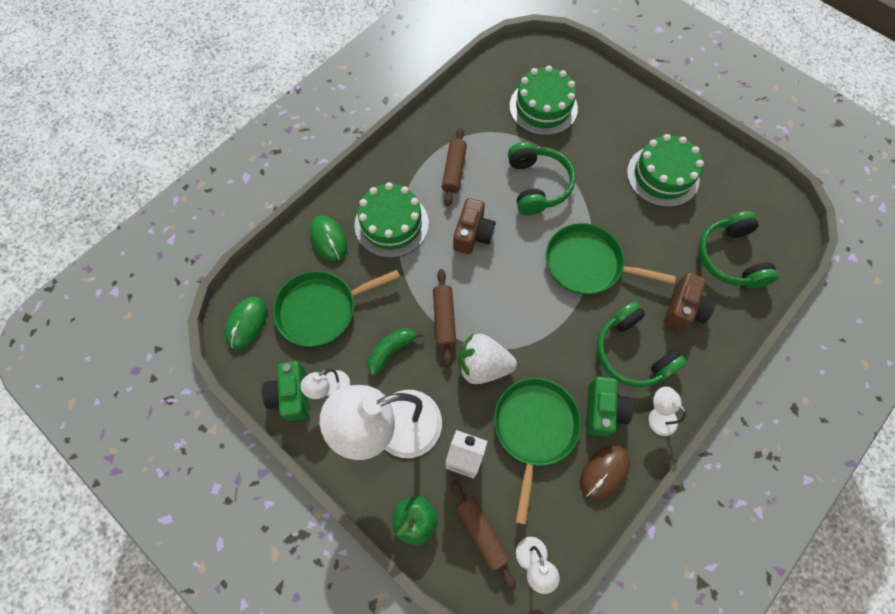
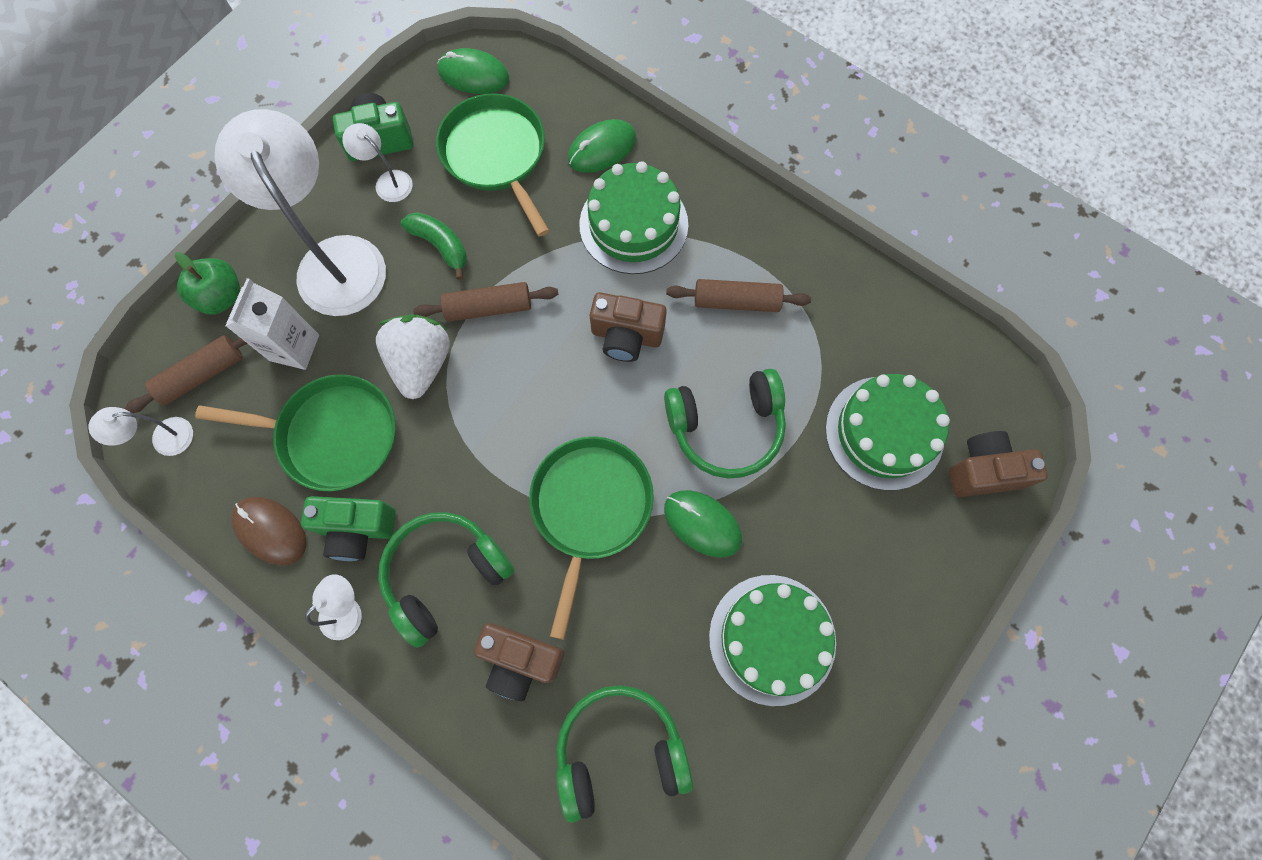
camera: 85 degrees right, 5 degrees up
(567, 66) = (984, 471): none -> brown camera
(597, 203) = (702, 524): none -> green mouse

